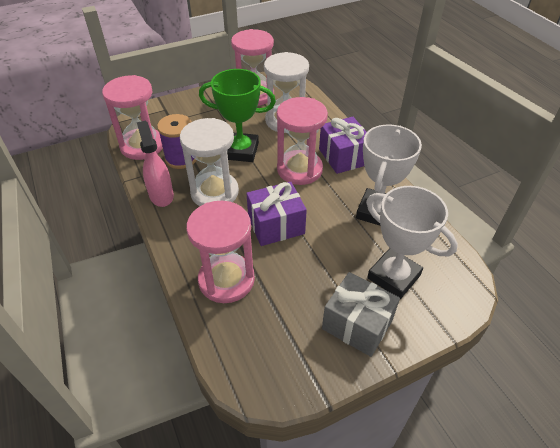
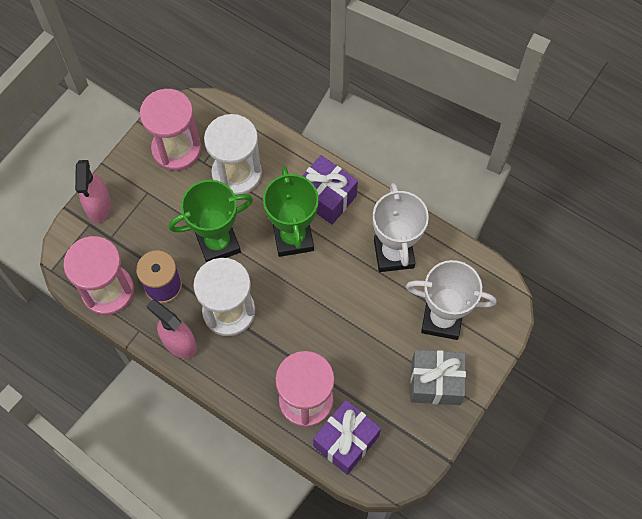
camera: 30 degrees left, 20 degrees up
(179, 103) = (98, 206): none -> pink spray bottle
(276, 225) = (312, 319): purple gift -> purple gift (346, 441)
(299, 169) = (293, 238): pink hourglass -> green trophy

